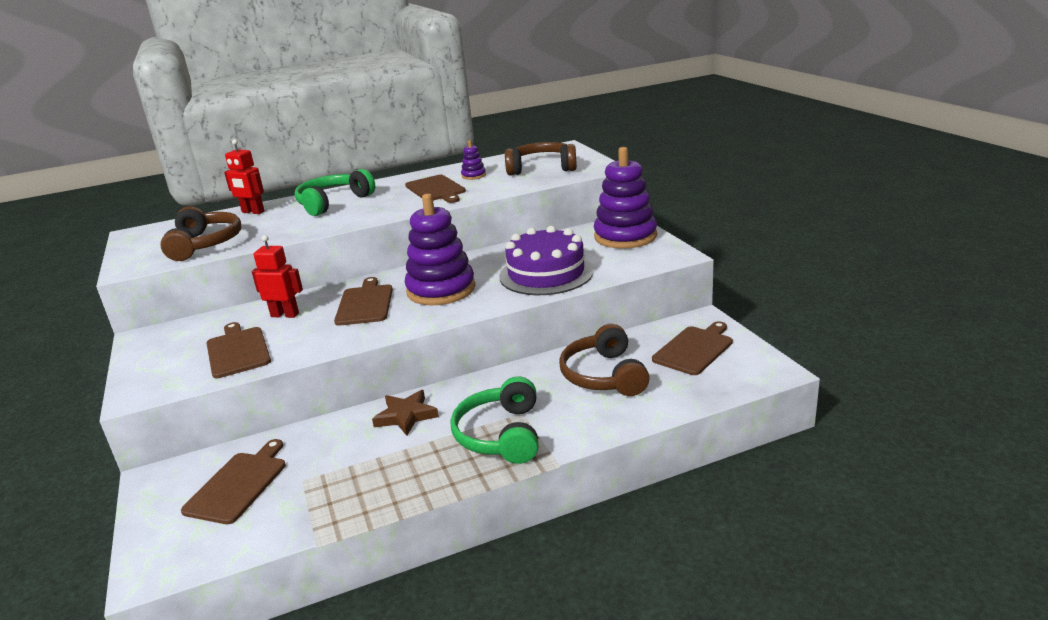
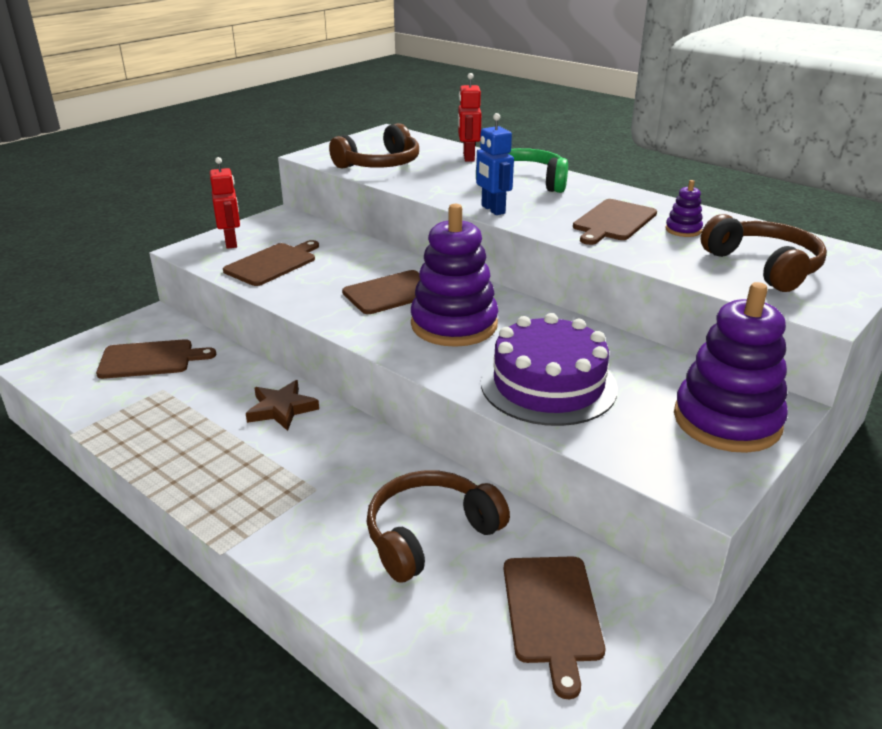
camera: 60 degrees right, 5 degrees up
(285, 315) = (349, 260): red robot -> red robot (231, 243)
(363, 218) = (492, 210): none -> blue robot
(501, 434) = (268, 486): green headphones -> none
(694, 349) = (552, 613): brown cutting board -> brown cutting board turned 75 degrees clockwise

